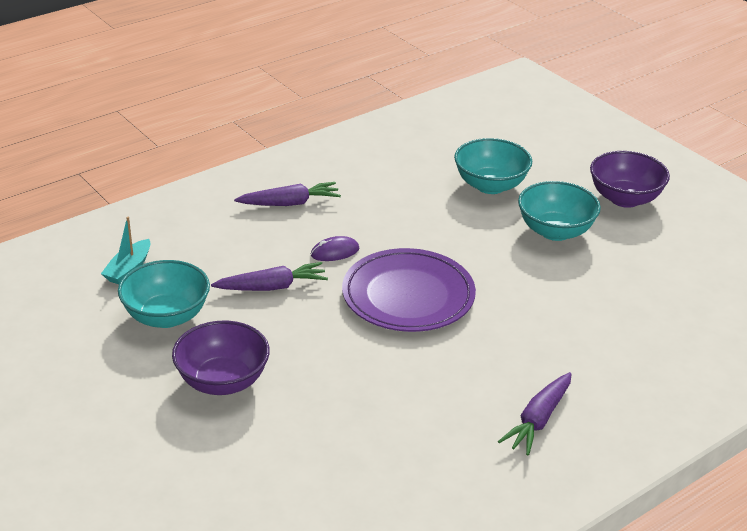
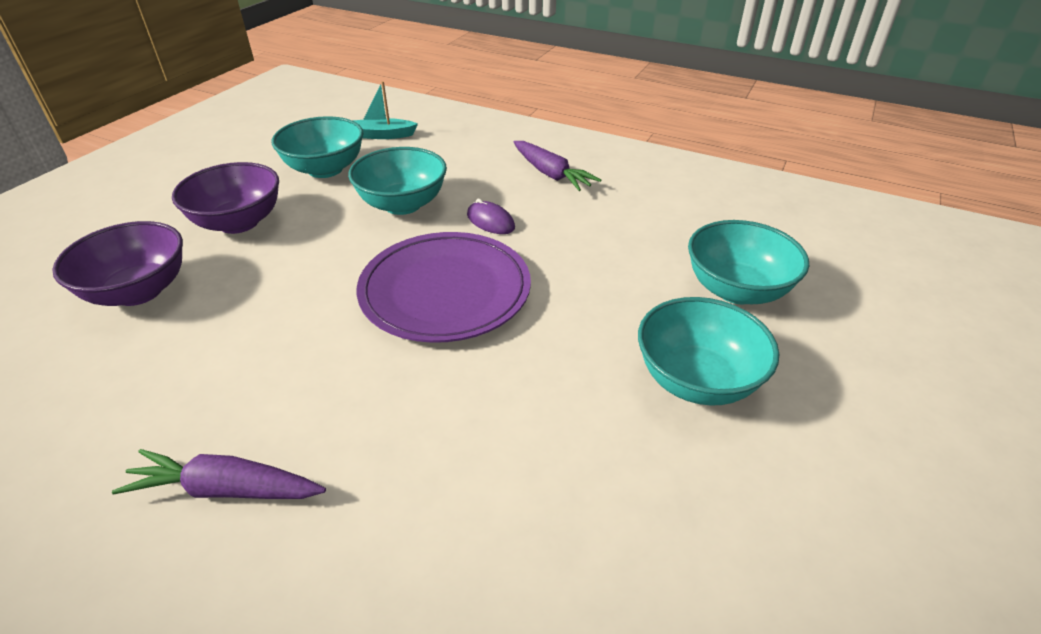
camera: 65 degrees right, 5 degrees up
(271, 287) = (402, 204): purple carrot -> turquoise bowl
(625, 198) = (872, 438): purple bowl -> purple bowl (139, 291)

